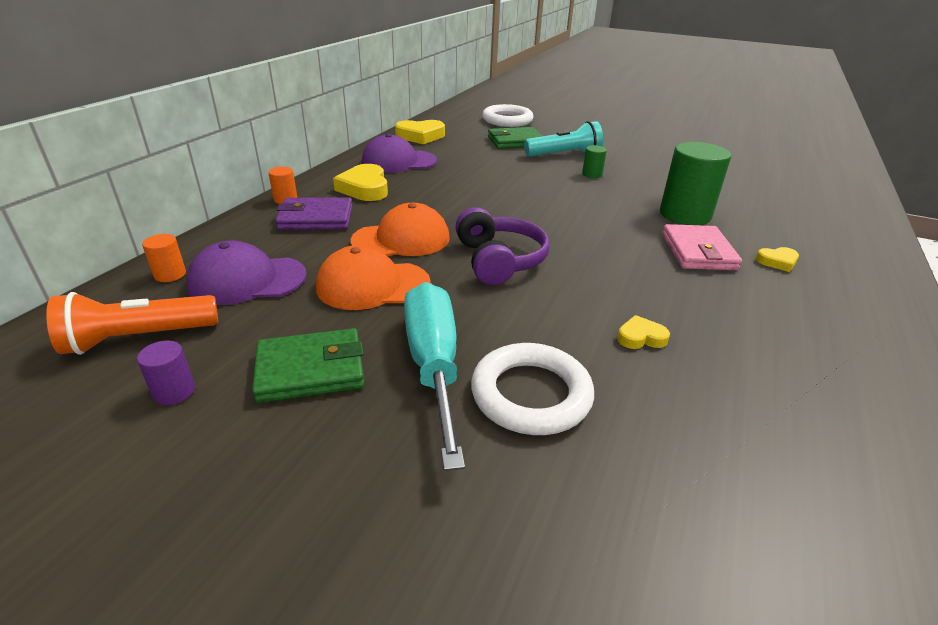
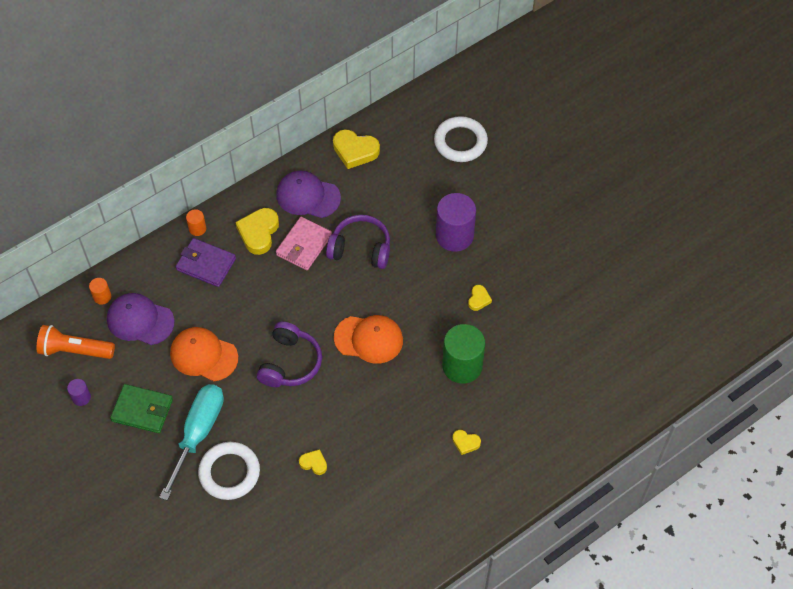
camera: 30 degrees right, 25 degrees up
(401, 239) = (246, 313): orange cap -> orange cap (369, 339)
(487, 176) = (360, 249): none -> purple headphones
(515, 141) = (431, 193): green wallet -> none
(564, 155) = (454, 236): turquoise flashlight -> purple cylinder
(592, 174) = (447, 279): green cylinder -> none
(636, 178) = (478, 299): none -> yellow heart
(698, 252) = (424, 410): pink wallet -> pink wallet (304, 245)

